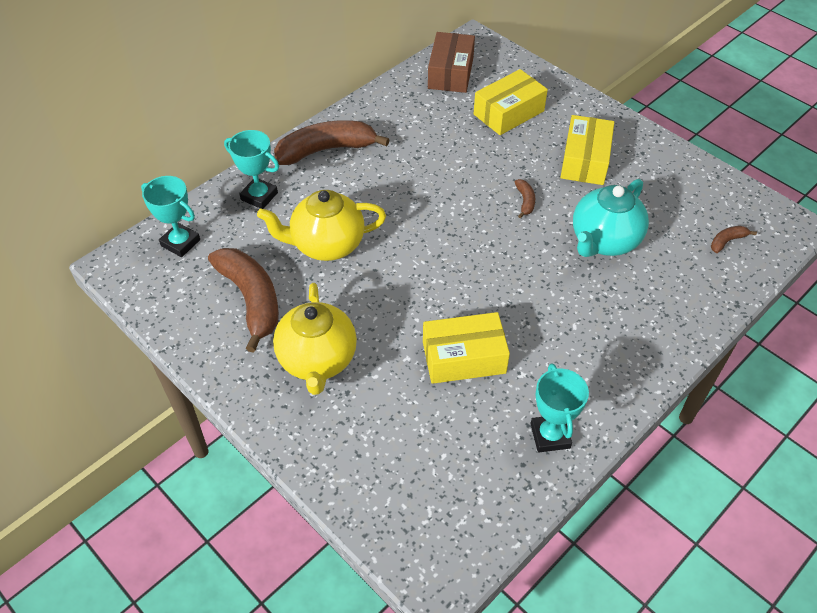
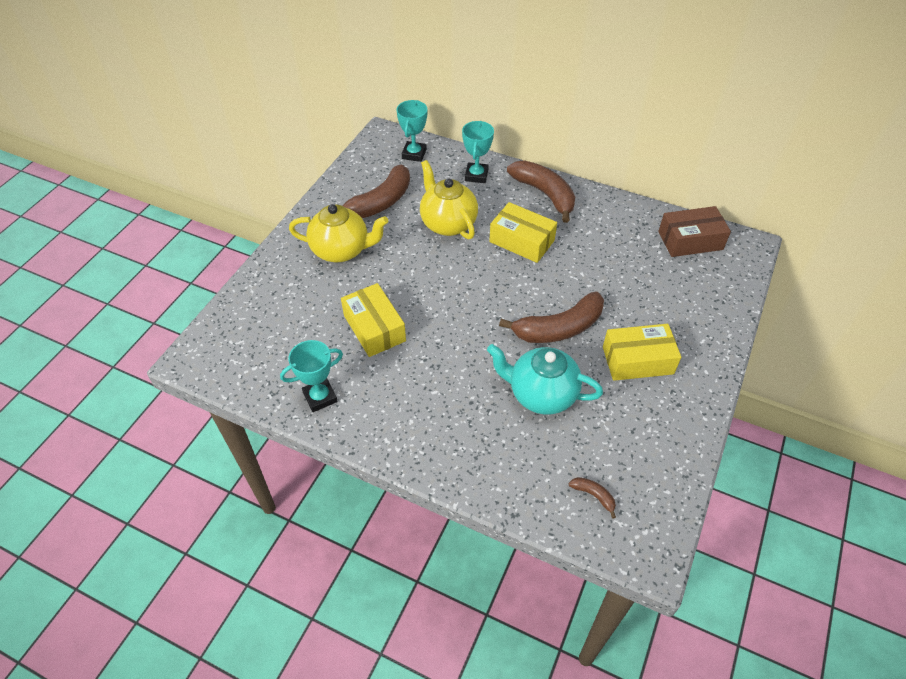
camera: 70 degrees right, 0 degrees up
(317, 361) = (342, 250): yellow teapot -> yellow teapot turned 150 degrees counterclockwise
(508, 113) = (665, 292): yellow box -> yellow box (521, 241)
(525, 201) = (559, 328): brown banana -> brown banana, size x2.34

